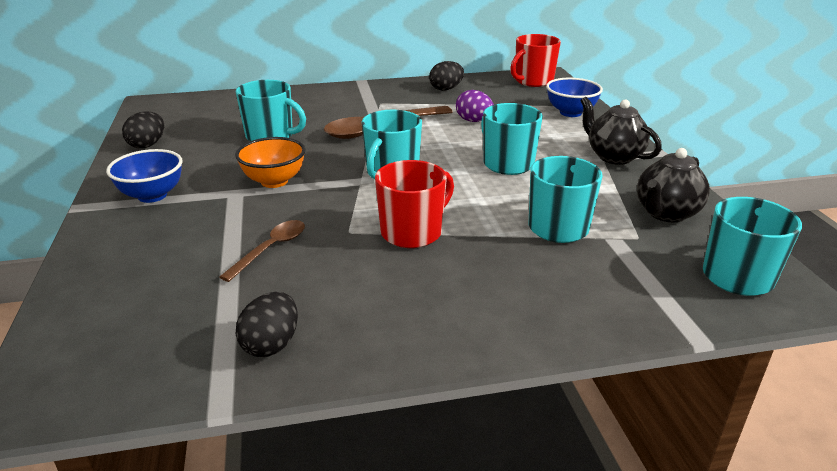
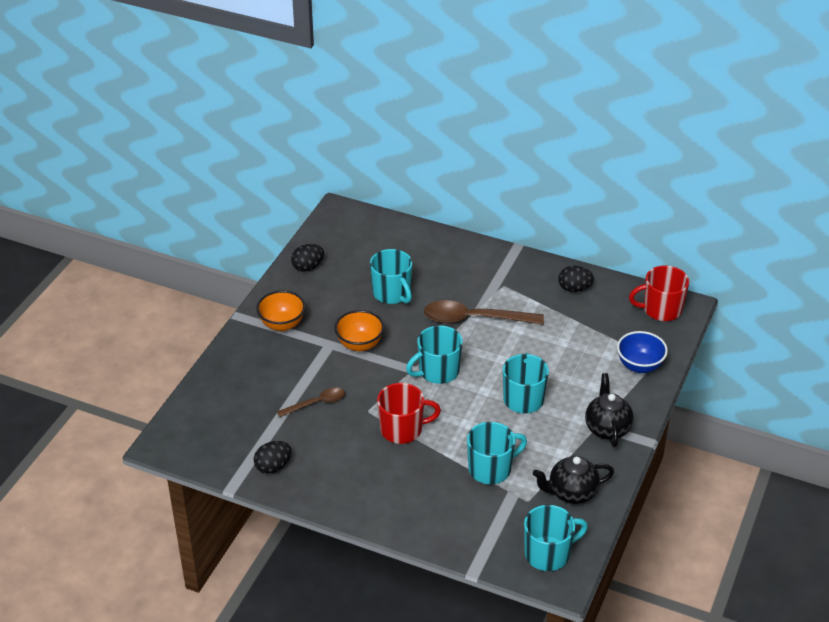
camera: 35 degrees right, 10 degrees up
(152, 195) = (282, 324): blue bowl -> orange bowl
(474, 121) = (551, 341): purple egg -> none

